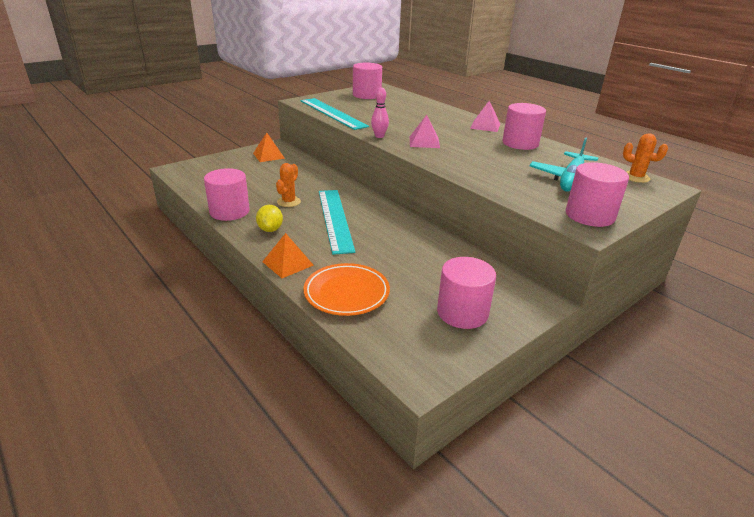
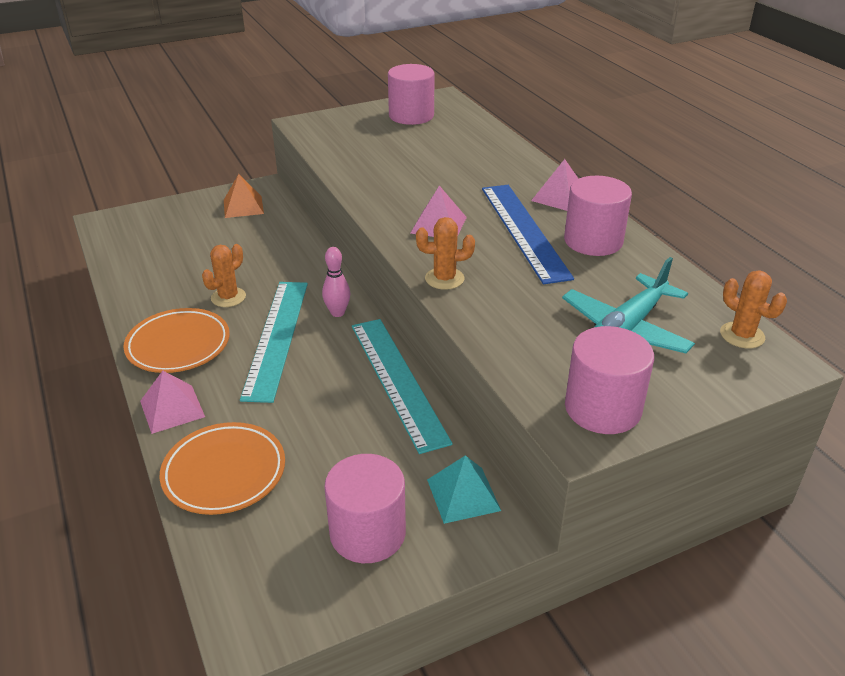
camera: 15 degrees right, 5 degrees up
(229, 211) = (140, 306): pink cylinder -> none
(270, 229) = (178, 345): yellow lemon -> orange plate
(287, 263) = (172, 408): orange pyramid -> pink pyramid
(333, 113) = (335, 152): turquoise ruler -> turquoise ruler (398, 381)
(379, 136) = (376, 207): pink bowling pin -> pink bowling pin (337, 313)
(448, 165) = (444, 279): none -> orange cactus
(477, 141) = (524, 231): none -> blue ruler
(507, 285) = (463, 494): none -> turquoise pyramid

